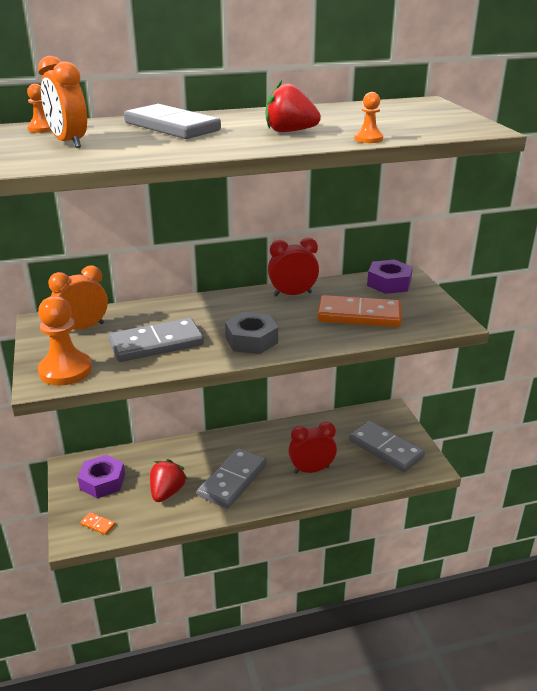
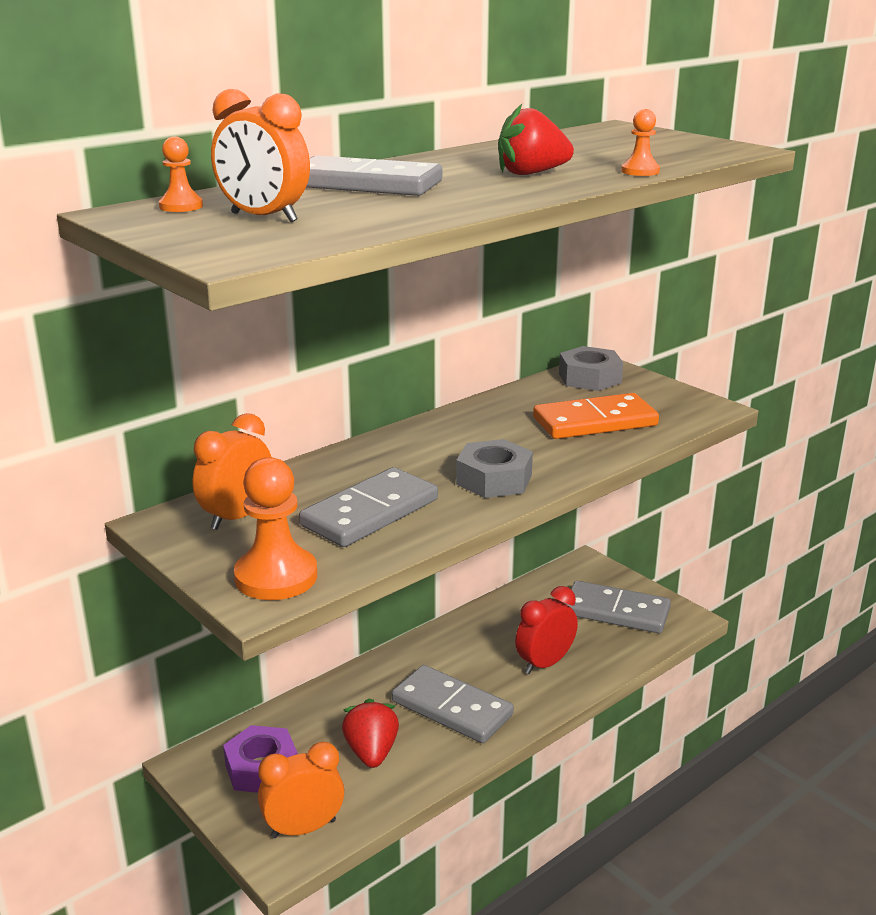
camera: 25 degrees left, 5 degrees down
(98, 524) = (303, 828): orange domino -> orange clock
(233, 480) = (451, 708): grey domino -> grey domino turned 60 degrees counterclockwise
(292, 294) = (485, 414): red clock -> none
(389, 283) = (589, 378): purple nut -> grey nut

